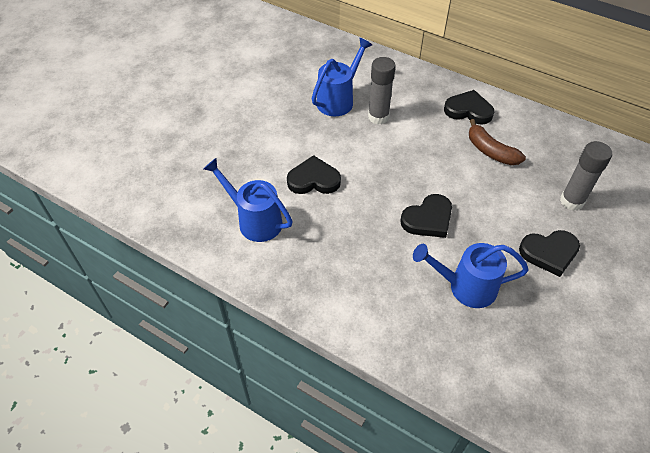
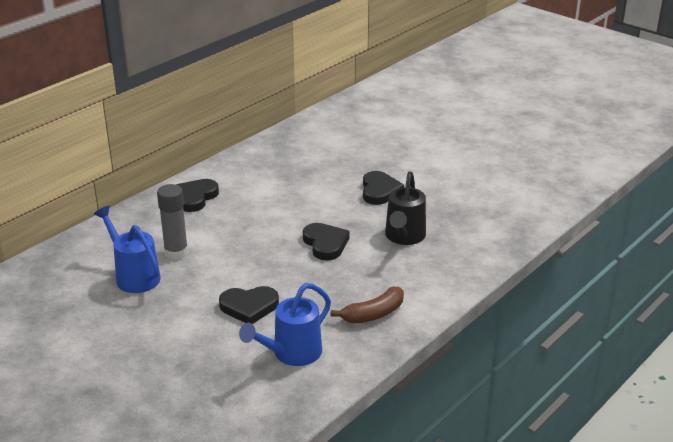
camera: 80 degrees left, 20 degrees down
(313, 180) = (249, 307): black heart -> black heart turned 105 degrees counterclockwise
(465, 287) = (404, 237): blue watering can -> black watering can
(490, 151) = (255, 196): brown banana -> brown banana (373, 314)
(571, 201) = (329, 169): grey glue stick -> none

